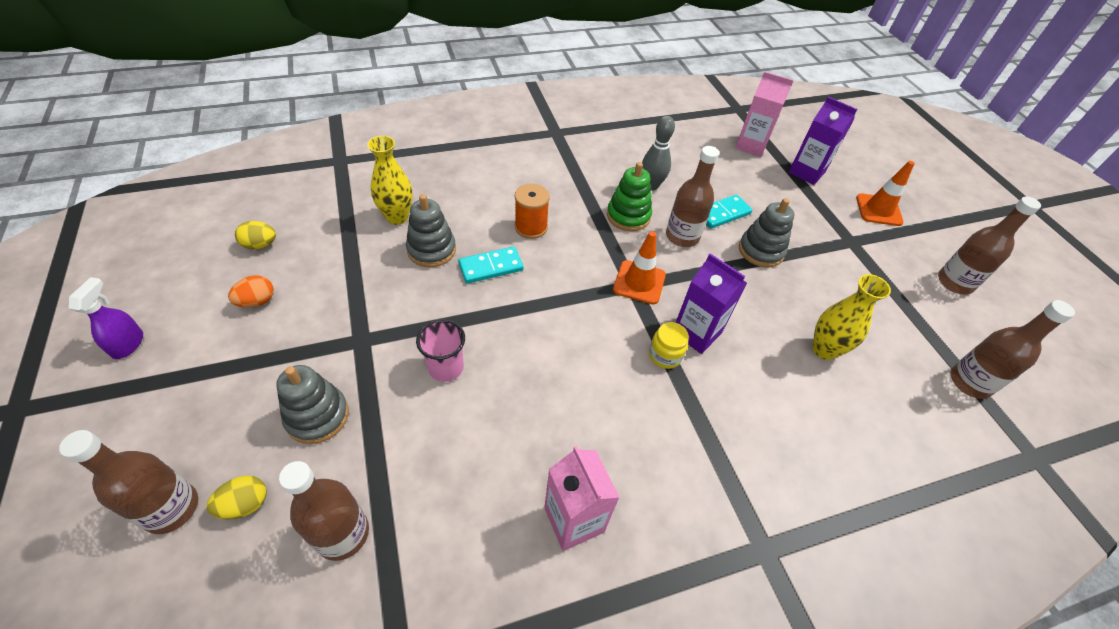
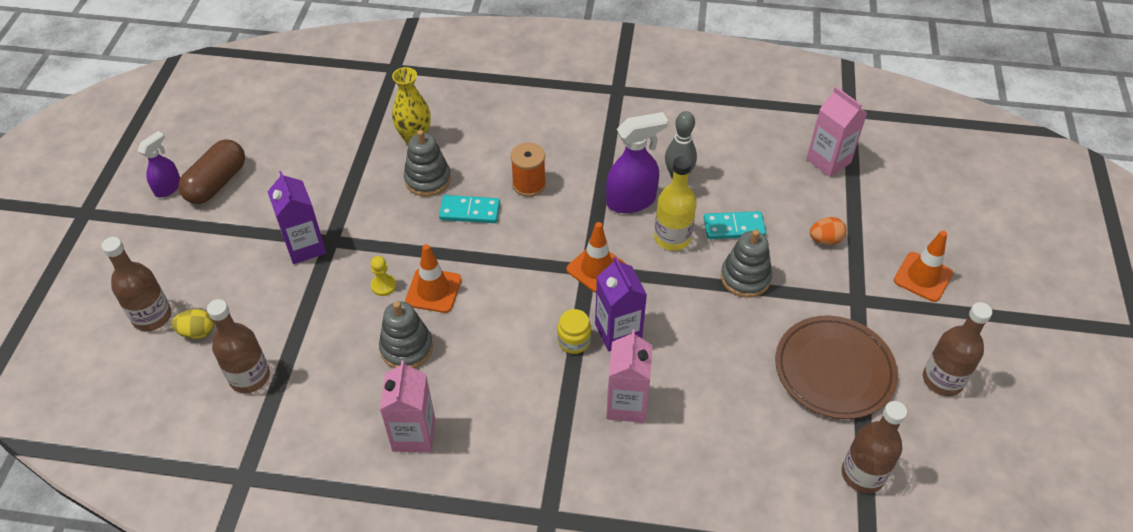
camera: 30 degrees right, 0 degrees up
(191, 320) = (217, 183): none -> brown capsule
(257, 301) = (269, 182): orange egg -> orange egg (825, 240)
(260, 245) = (292, 133): yellow egg -> none
(317, 416) = (271, 288): grey stacking toy -> grey stacking toy (406, 348)
(446, 368) = (383, 286): pink cup -> yellow pawn
(501, 354) = (433, 290): none -> orange traffic cone
(628, 216) = (631, 201): green stacking toy -> purple spray bottle
(682, 236) = (672, 238): brown bottle -> yellow bottle
(751, 398) = (626, 404): none -> pink carton
(806, 172) = (871, 210): purple carton -> purple carton (305, 247)
(824, 349) = (733, 391): yellow vase -> none
(880, 303) = (834, 370): none -> brown plate

